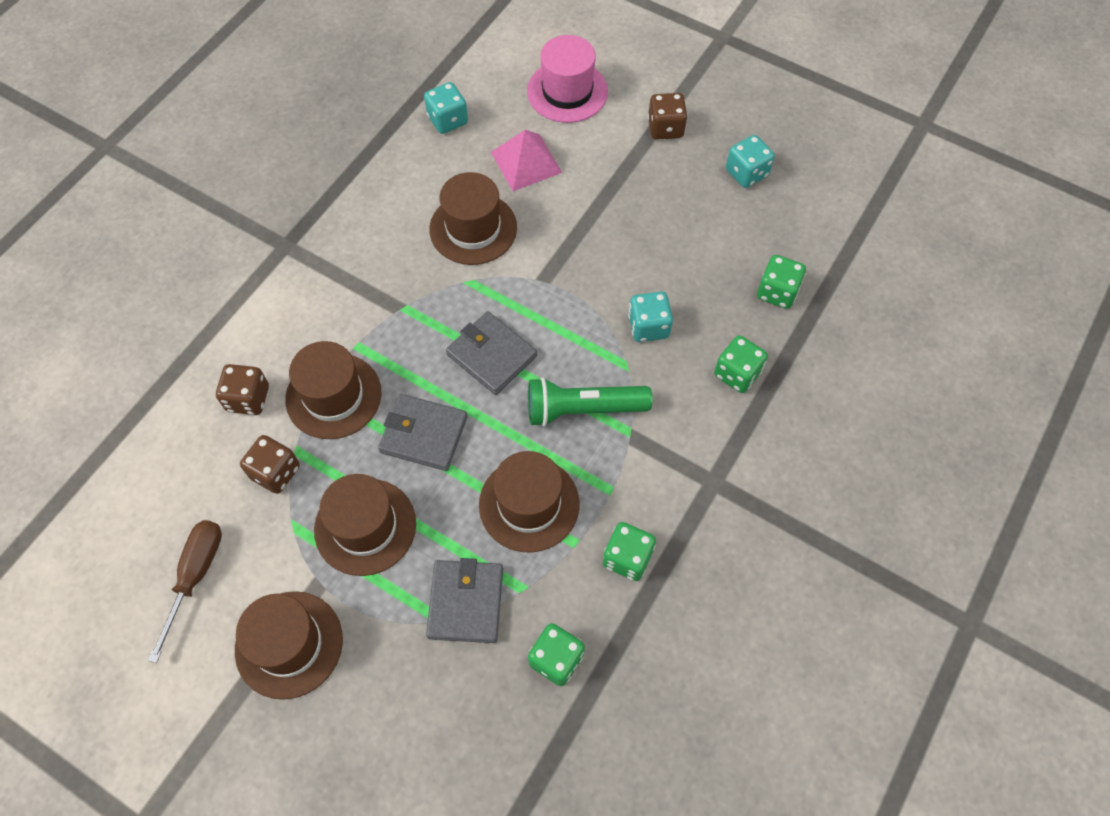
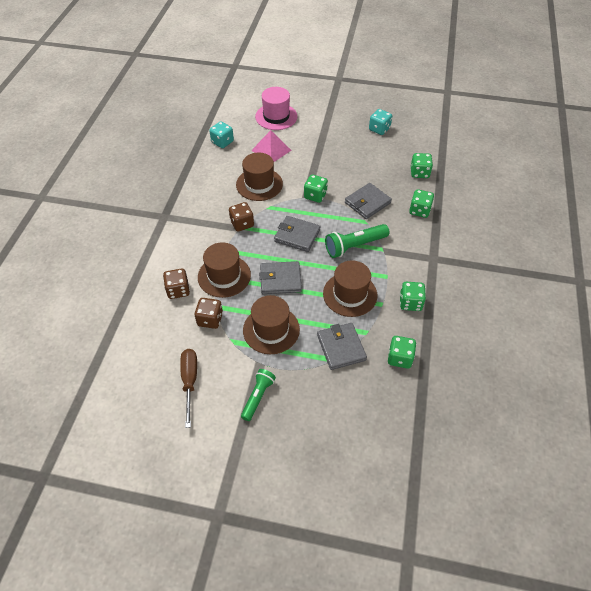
camera: 20 degrees left, 10 degrees down
(289, 644) = (258, 397): brown hat -> green flashlight
(561, 282) = (315, 195): none -> green dice
(648, 327) = (367, 203): turquoise dice -> grey wallet
(665, 128) = (331, 120): brown dice -> brown dice (242, 224)

